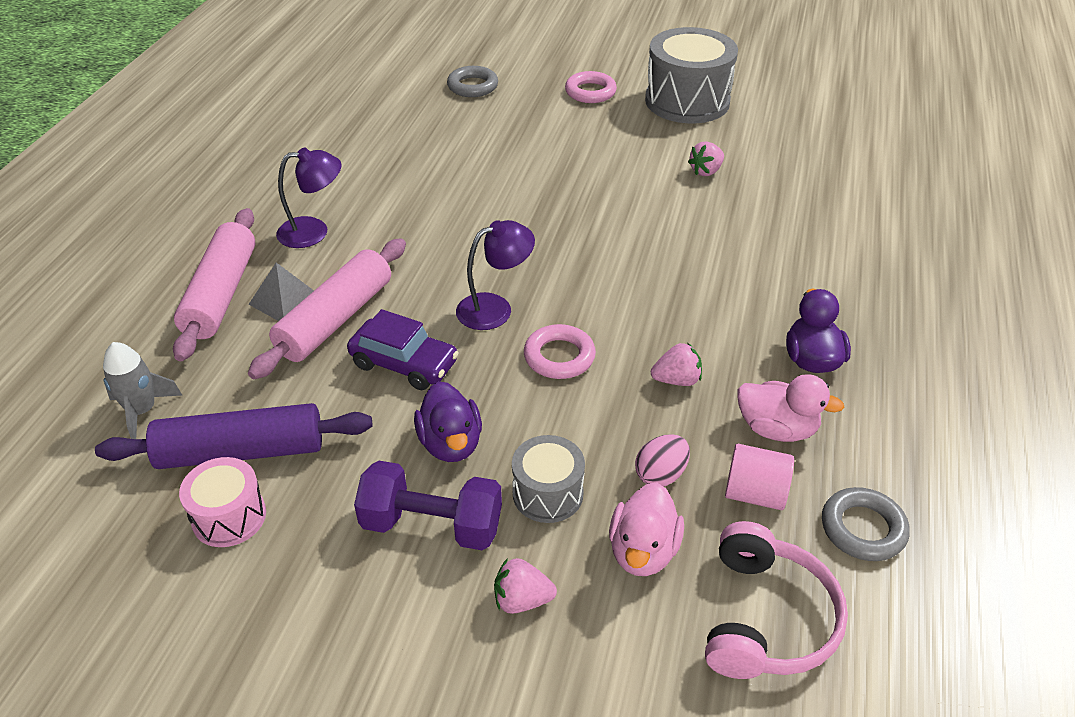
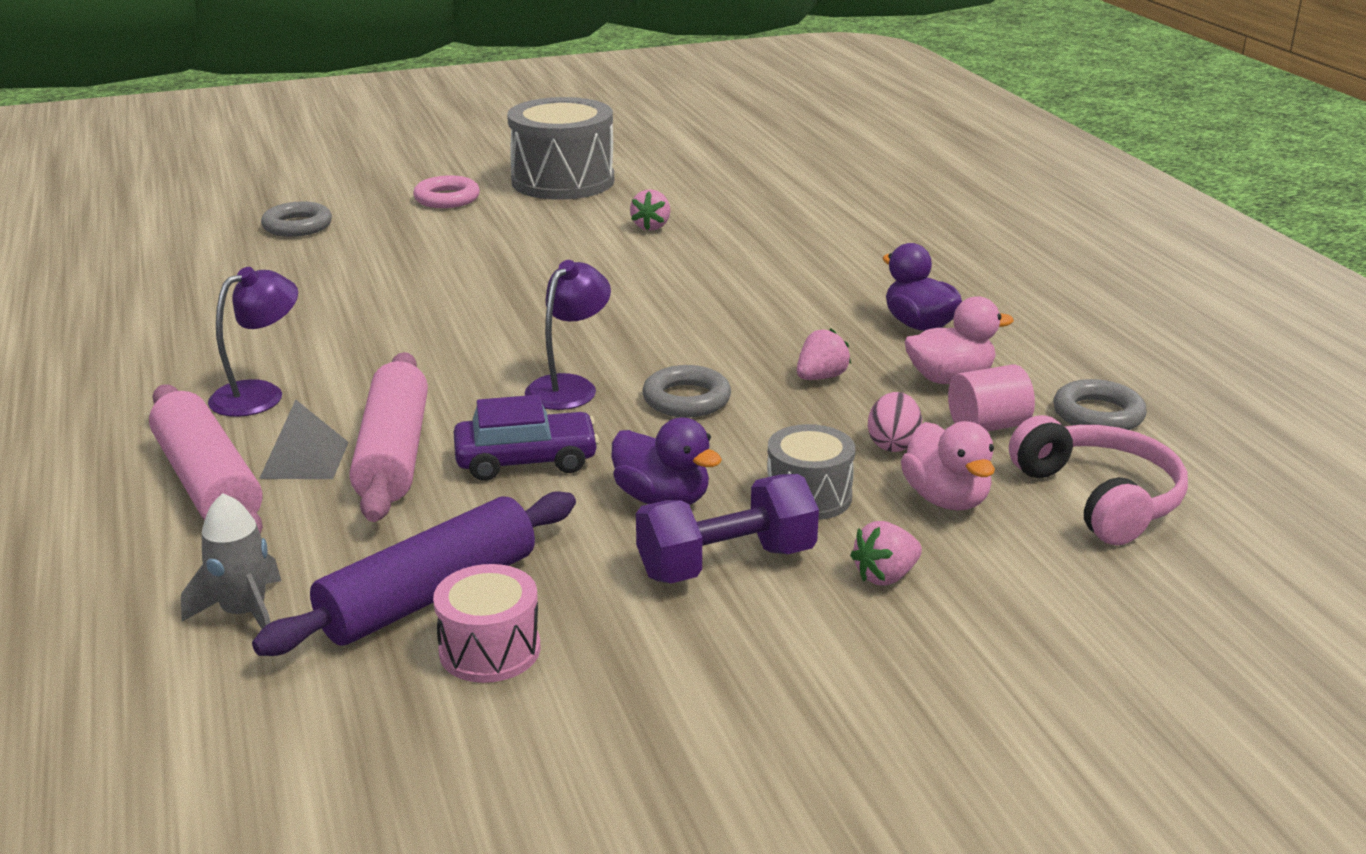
camera: 35 degrees left, 15 degrees down
(559, 357) = (686, 399): pink ring -> grey ring

